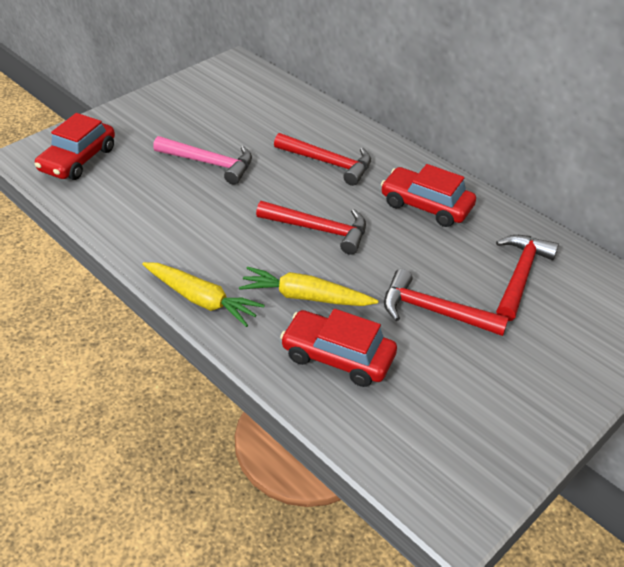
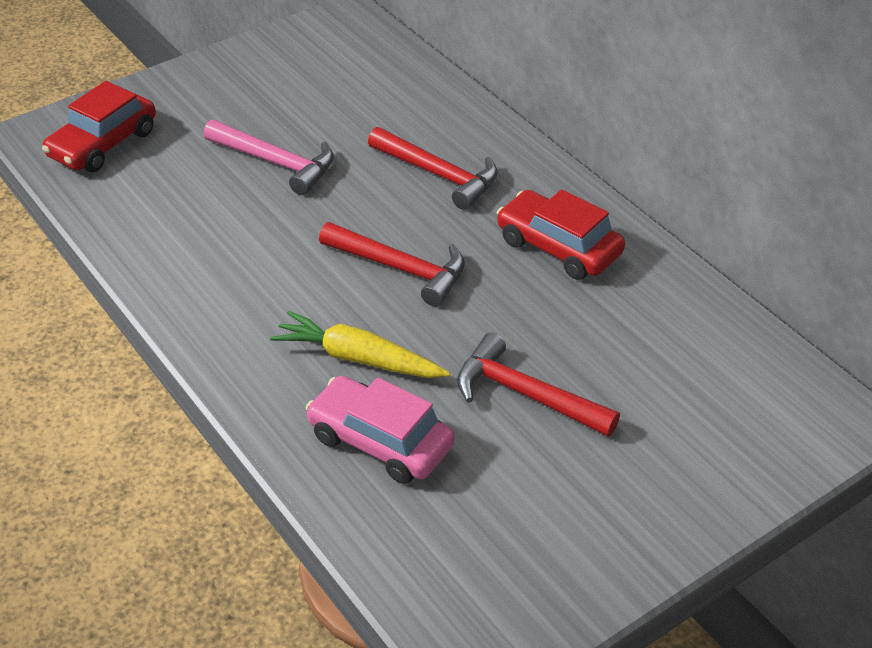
camera: 10 degrees right, 0 degrees up
(201, 299) = (222, 349): yellow carrot -> none
(337, 356) = (380, 441): red car -> pink car
(520, 275) = (660, 357): red hammer -> none

